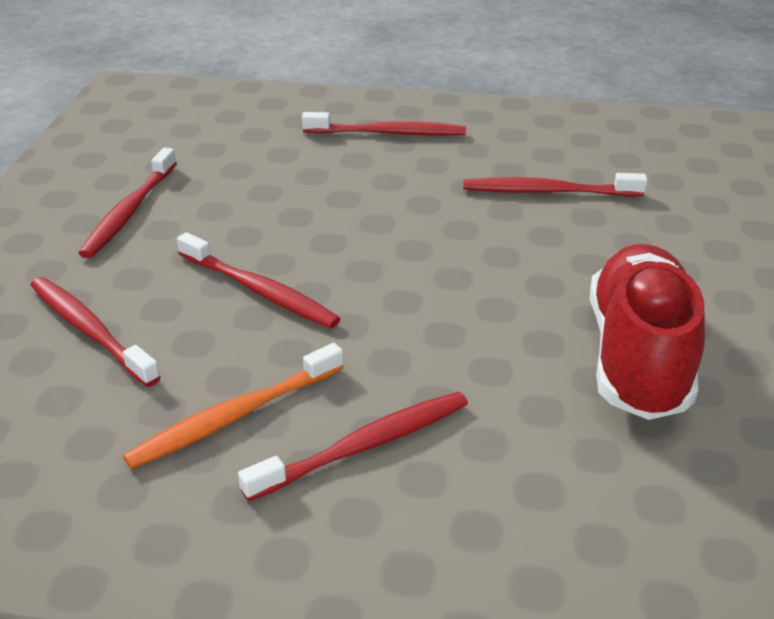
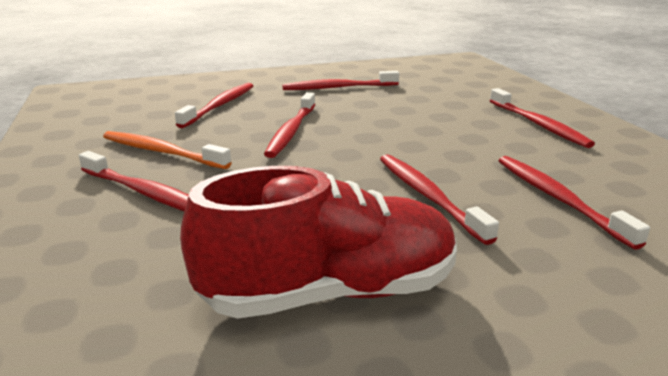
camera: 65 degrees right, 10 degrees down
(500, 253) = (427, 196): none -> red toothbrush

